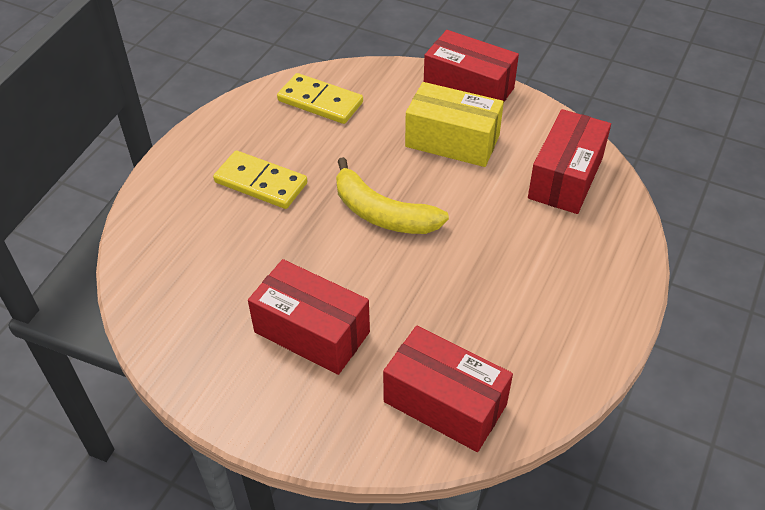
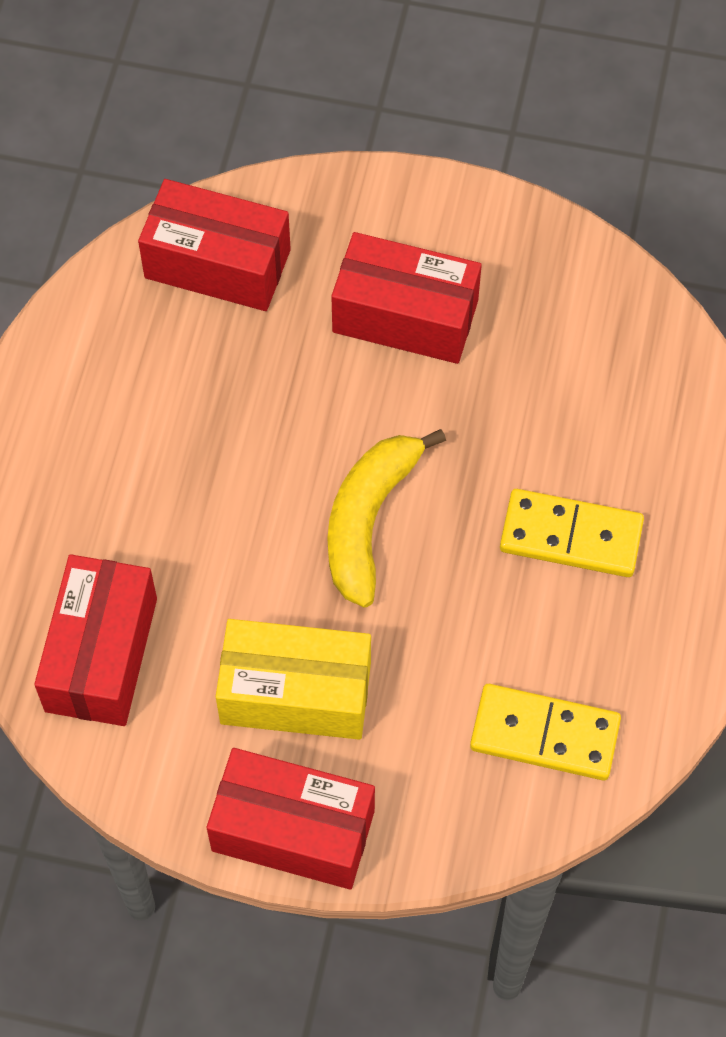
camera: 165 degrees right, 15 degrees up
(382, 213) = (368, 520): yellow banana -> yellow banana turned 90 degrees counterclockwise

